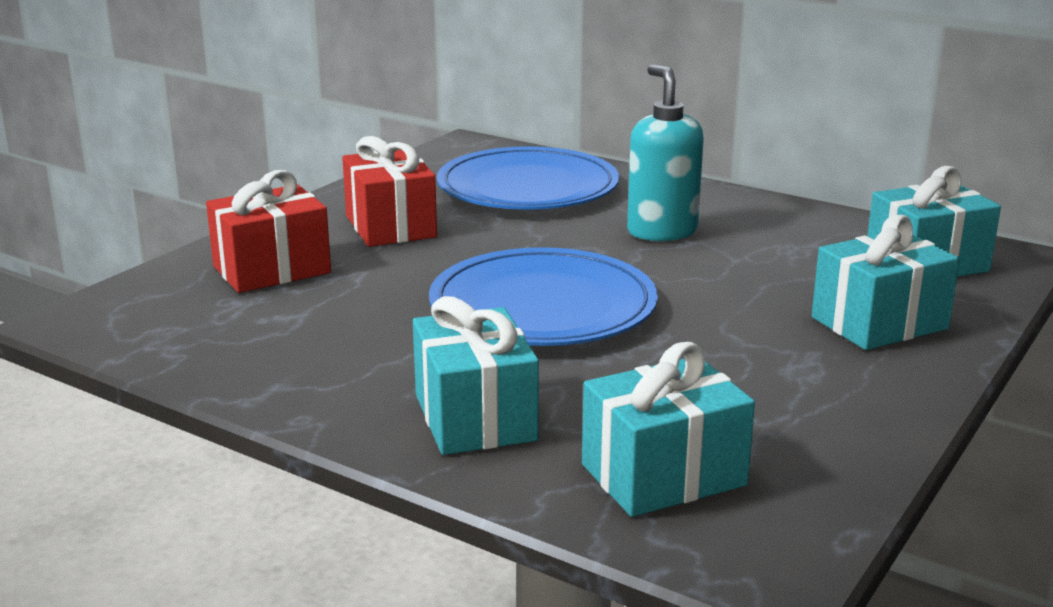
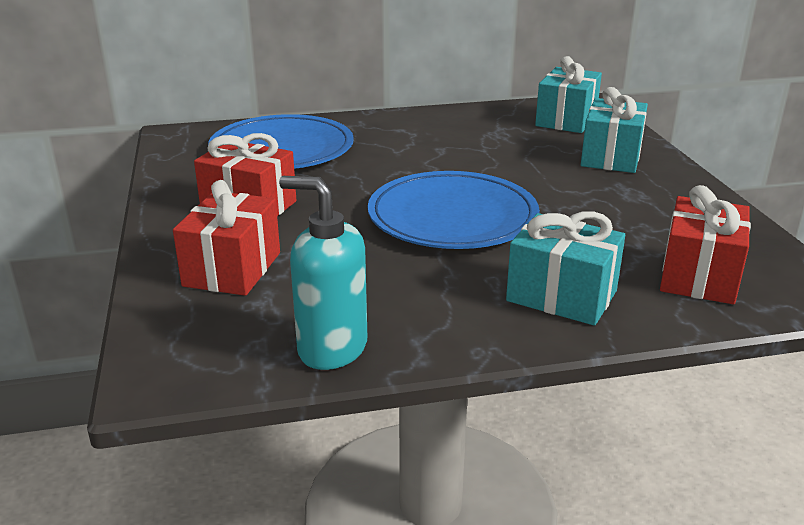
camera: 45 degrees left, 5 degrees up
(661, 231) = (415, 148): turquoise soap dispenser -> turquoise soap dispenser (331, 348)
(663, 475) = (698, 276): turquoise gift -> red gift

